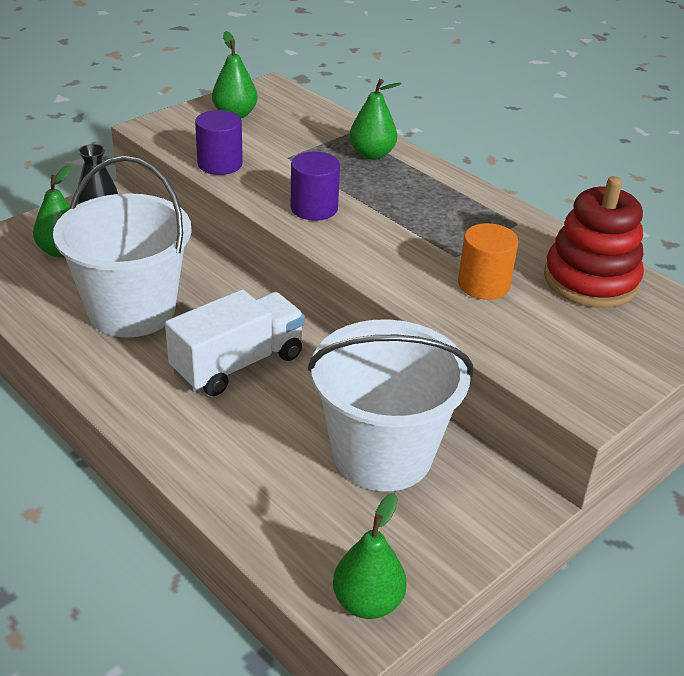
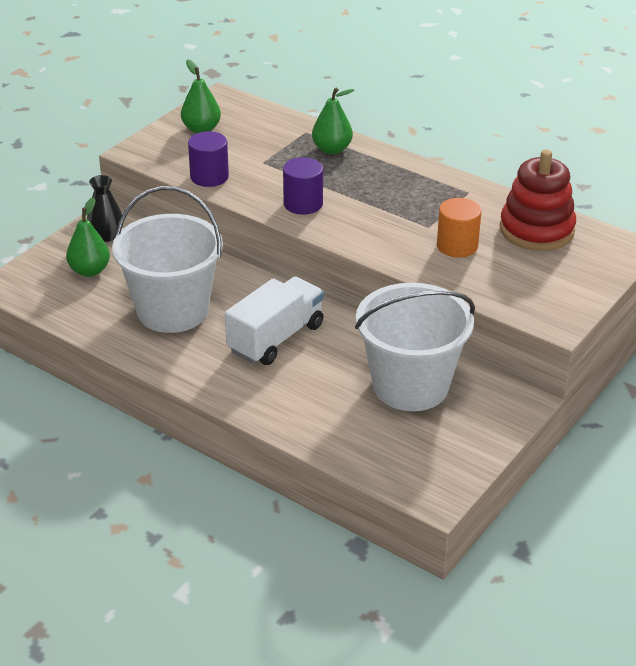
camera: 10 degrees left, 0 degrees up
(367, 602) = (433, 482): green pear -> none

